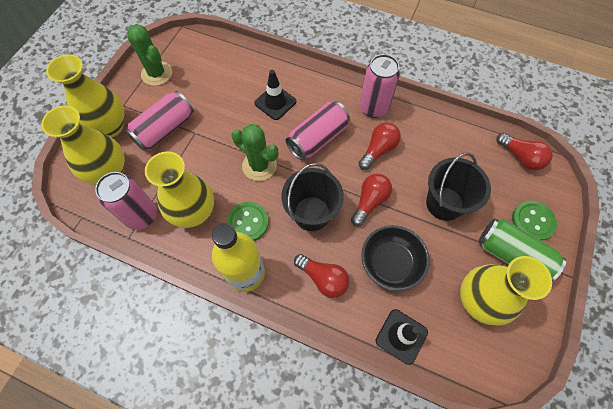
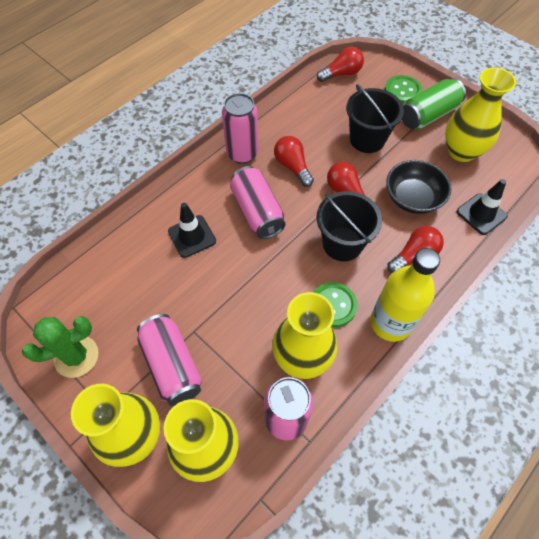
camera: 70 degrees left, 5 degrees down
(259, 165) = (267, 275): green cactus -> none

